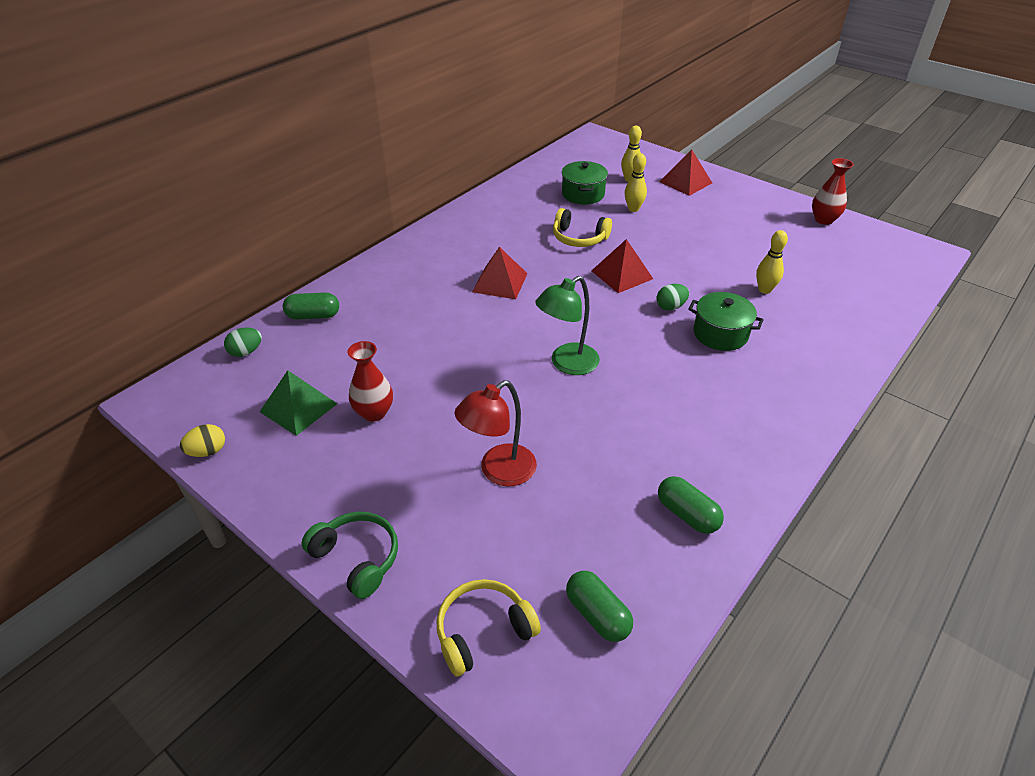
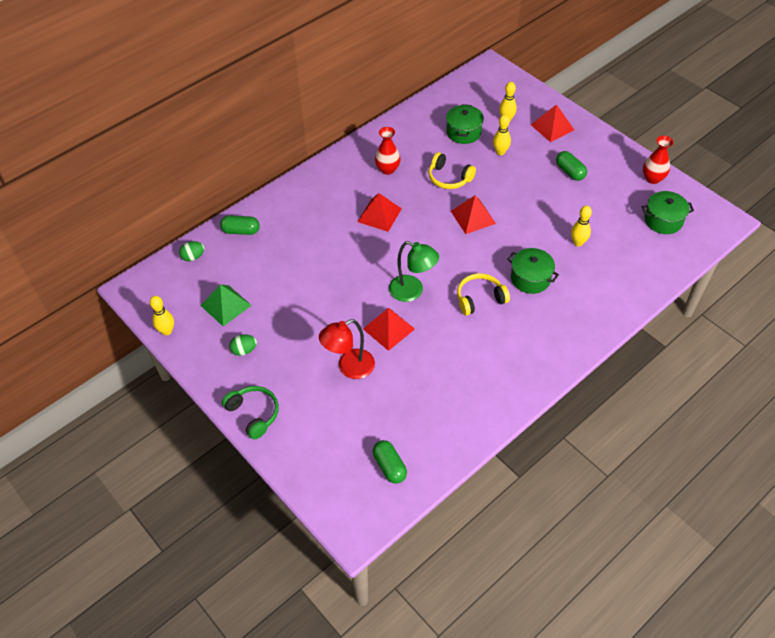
camera: 10 degrees right, 10 degrees up
(207, 451) = (167, 331): yellow egg -> yellow bowling pin
(374, 413) = (275, 315): red vase -> red vase (387, 169)
(483, 631) = (321, 467): yellow headphones -> yellow headphones (480, 299)
(545, 413) = (388, 328): none -> red pyramid
(567, 364) = (412, 291): green lamp -> green lamp turned 120 degrees counterclockwise
(670, 307) = (501, 250): green egg -> green egg (244, 350)
(687, 514) = (462, 412): green capsule -> green capsule (570, 172)
(857, 258) = (663, 220): none -> green pot

